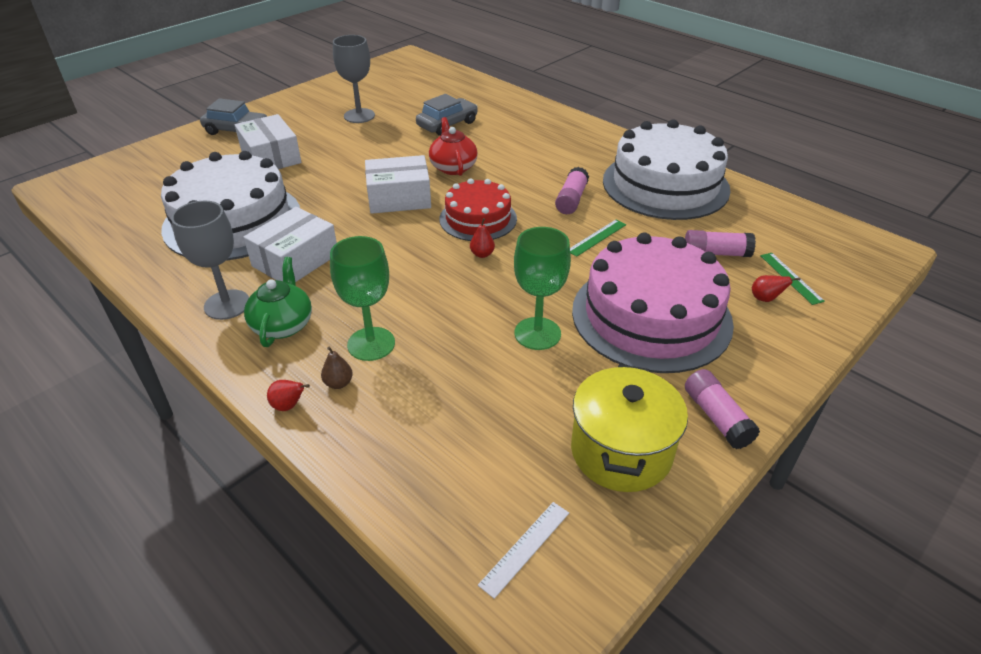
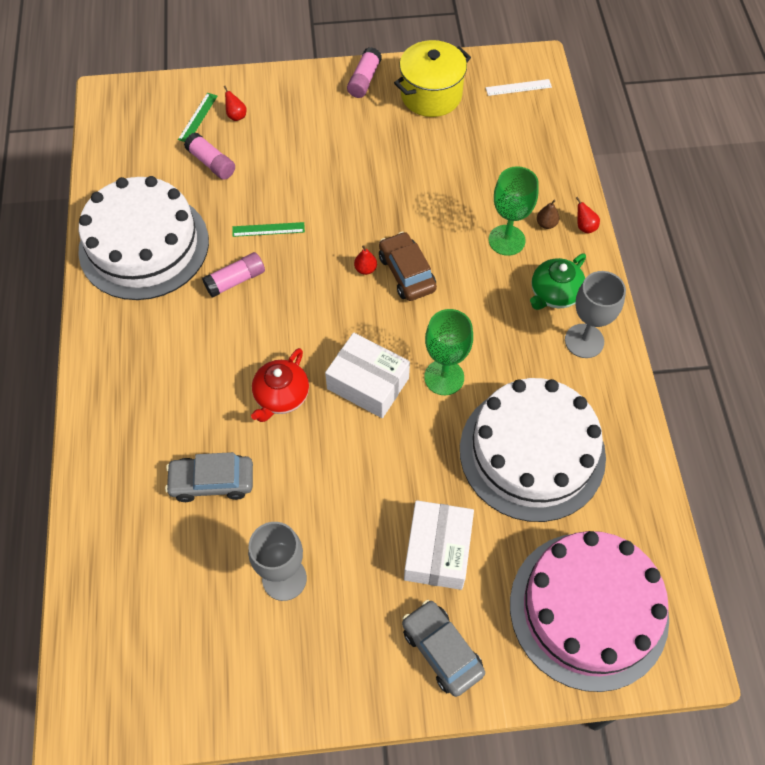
camera: 140 degrees left, 20 degrees up
(295, 260) = (507, 358): white box -> none
(443, 269) = (406, 273): none -> brown car
(478, 219) = (330, 310): red cake -> none
(537, 333) = (399, 182): green goblet -> green goblet (444, 377)
(651, 316) = (318, 149): pink cake -> pink cake (588, 609)

